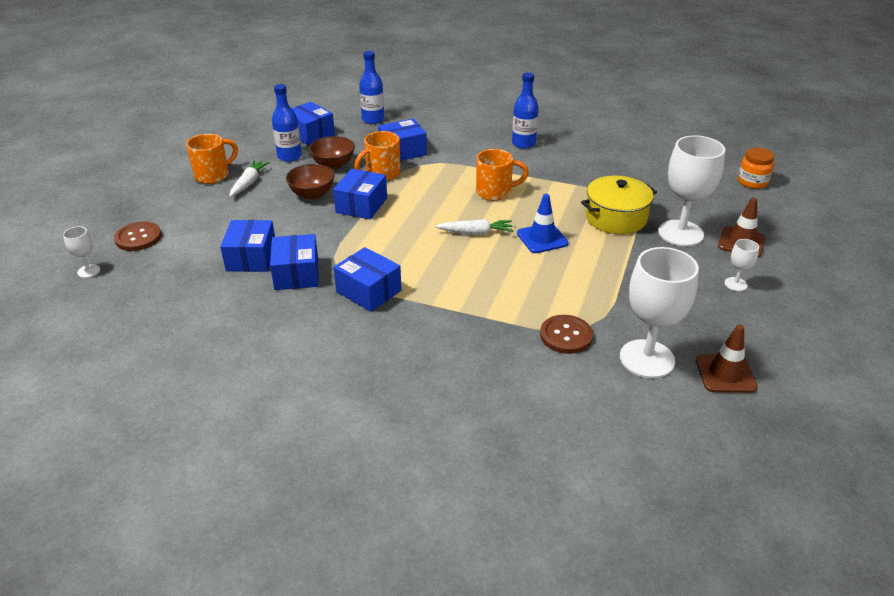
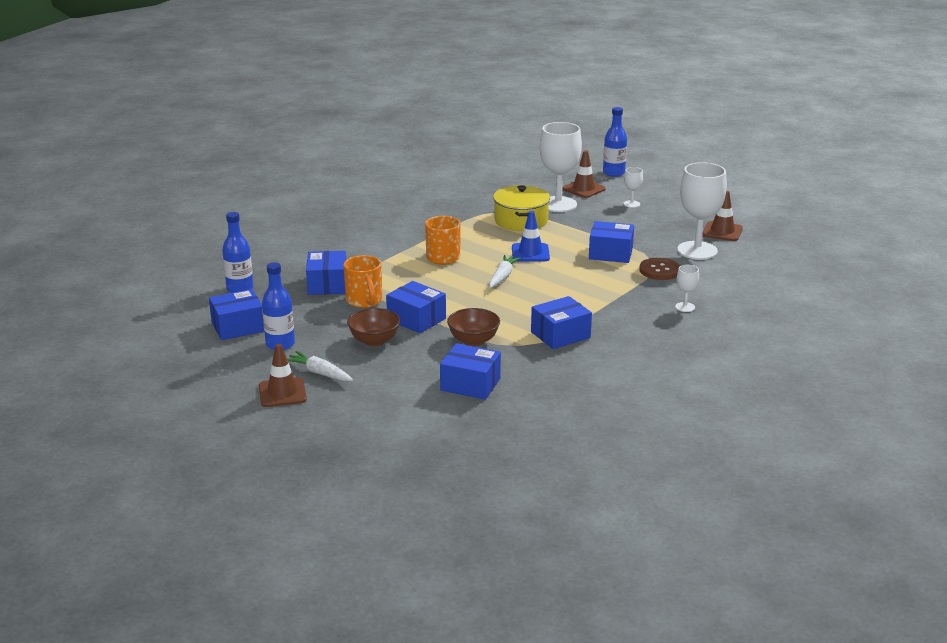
camera: 70 degrees left, 10 degrees down
(88, 271) = (432, 479): white goblet -> white goblet (685, 307)
(138, 238) = (385, 446): brown button -> none
(213, 175) = (282, 393): orange mug -> brown traffic cone
(296, 274) = (513, 364): blue box -> blue box (610, 253)
(333, 165) = (322, 323): brown bowl -> brown bowl (473, 341)
(523, 143) = (367, 229): blue bottle -> blue bottle (613, 173)
(752, 182) = (507, 164): orange jar -> none

